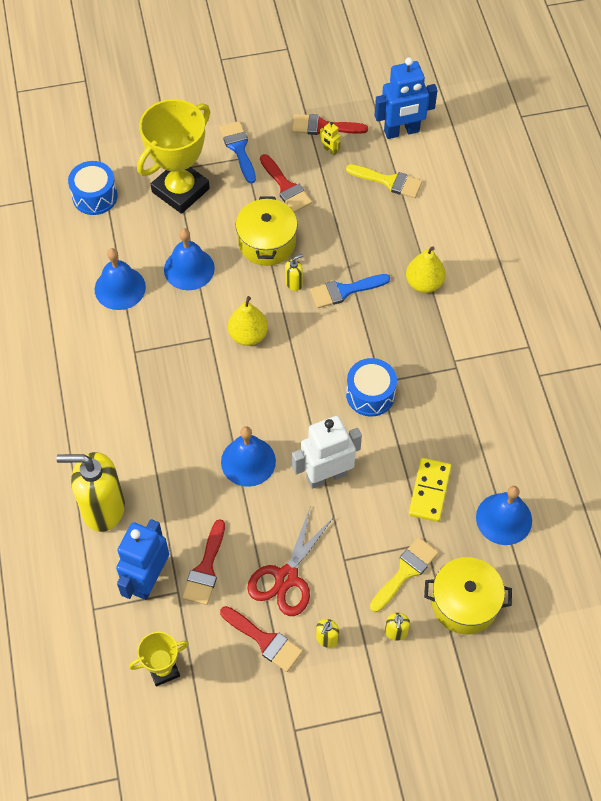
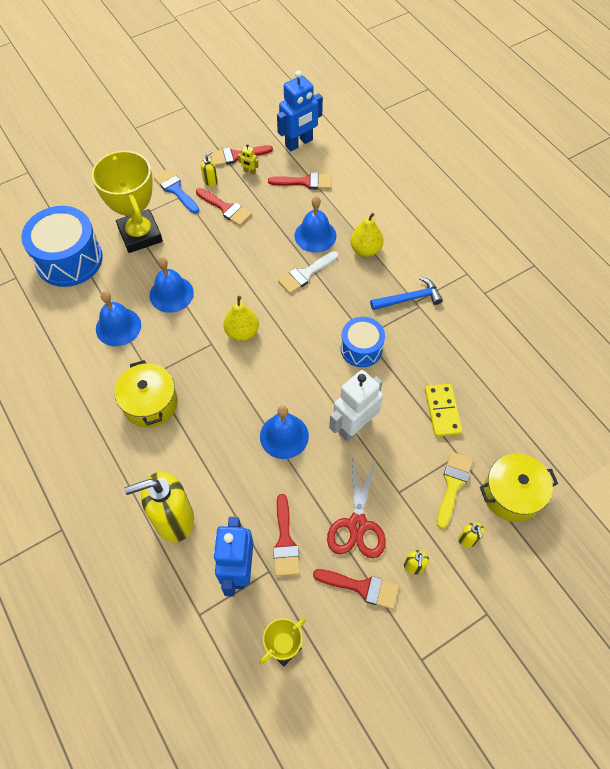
camera: 20 degrees left, 0 degrees up
(95, 196) = (69, 259): blue drum -> blue drum, size x1.68
(180, 190) = (140, 235): yellow trophy -> yellow trophy turned 45 degrees counterclockwise
(267, 242) = (227, 255): yellow pot -> yellow pot (150, 403)
(294, 283) = (263, 280): yellow soap dispenser -> yellow soap dispenser (210, 181)
(344, 291) = (305, 274): blue brush -> white brush
(389, 181) = (305, 182): yellow brush -> red brush
(449, 355) = (409, 298): none -> blue hammer
(504, 518) = (510, 414): blue bell -> blue bell (315, 235)

